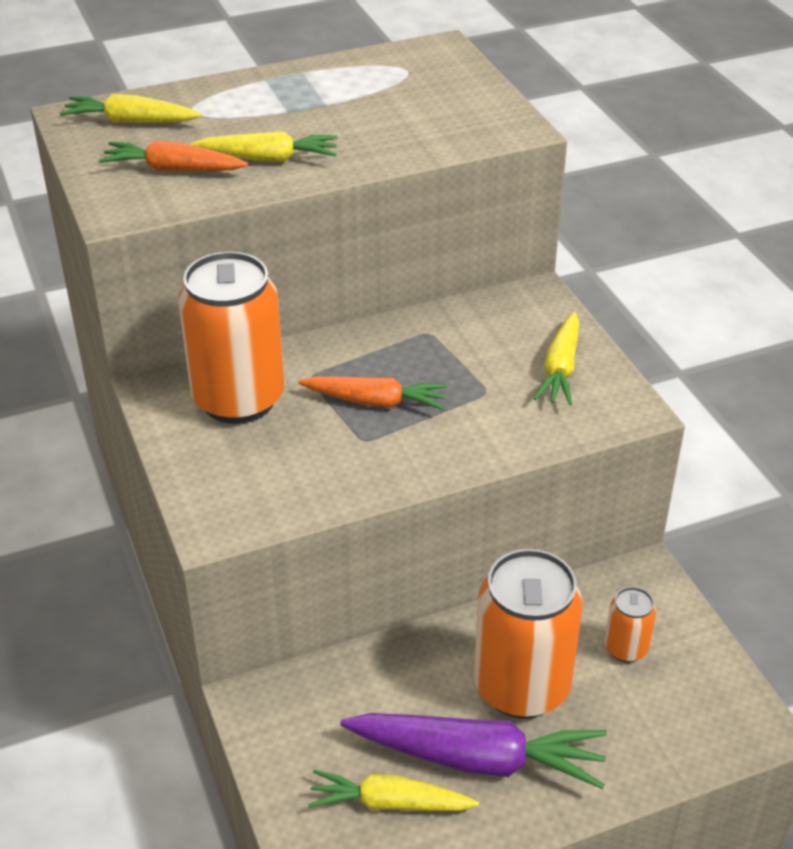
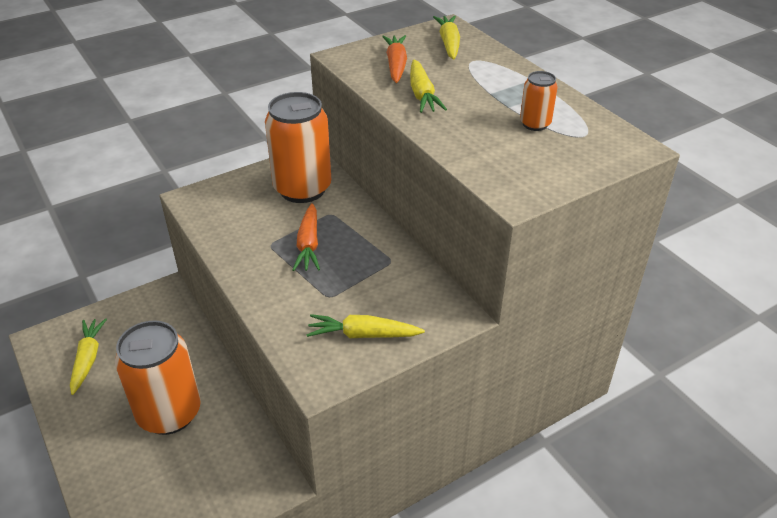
camera: 80 degrees right, 0 degrees up
(478, 759) = (114, 396): purple carrot -> none
(625, 648) = (202, 472): orange can -> orange can (535, 124)

